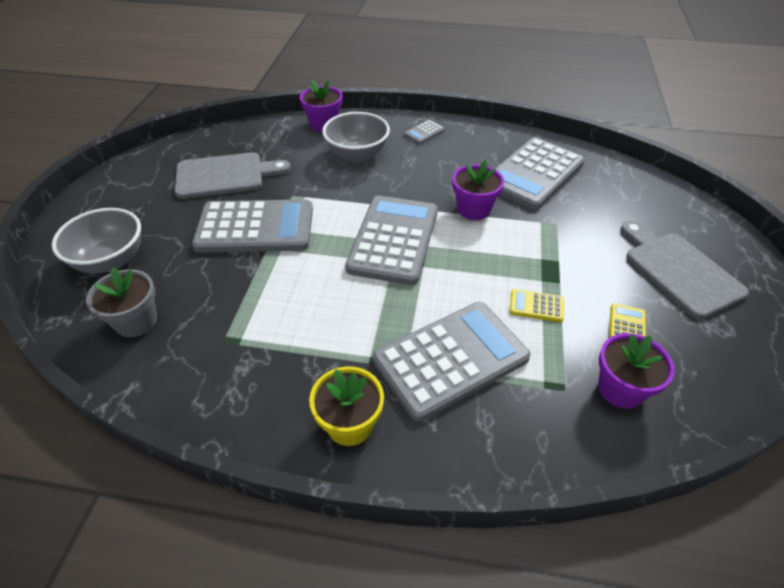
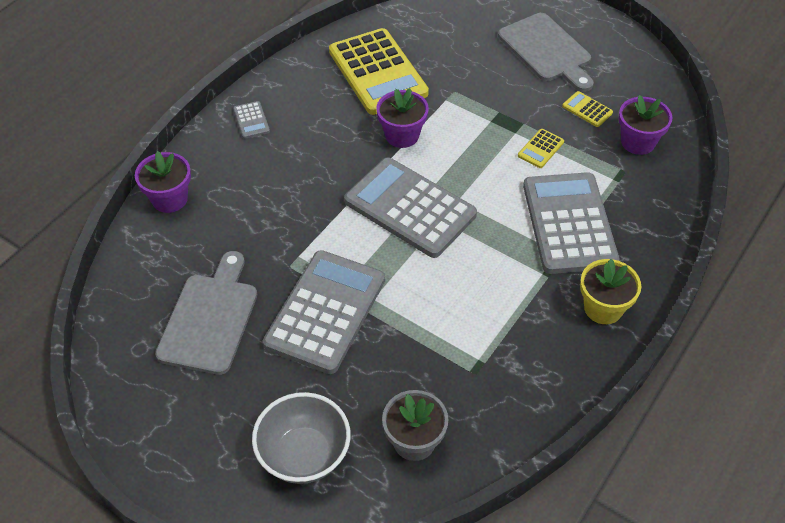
camera: 65 degrees left, 5 degrees up
(357, 155) = (253, 189): grey bowl -> none
(533, 174) = (377, 72): grey calculator -> yellow calculator
(679, 270) = (547, 50): grey cutting board -> grey cutting board turned 120 degrees counterclockwise

